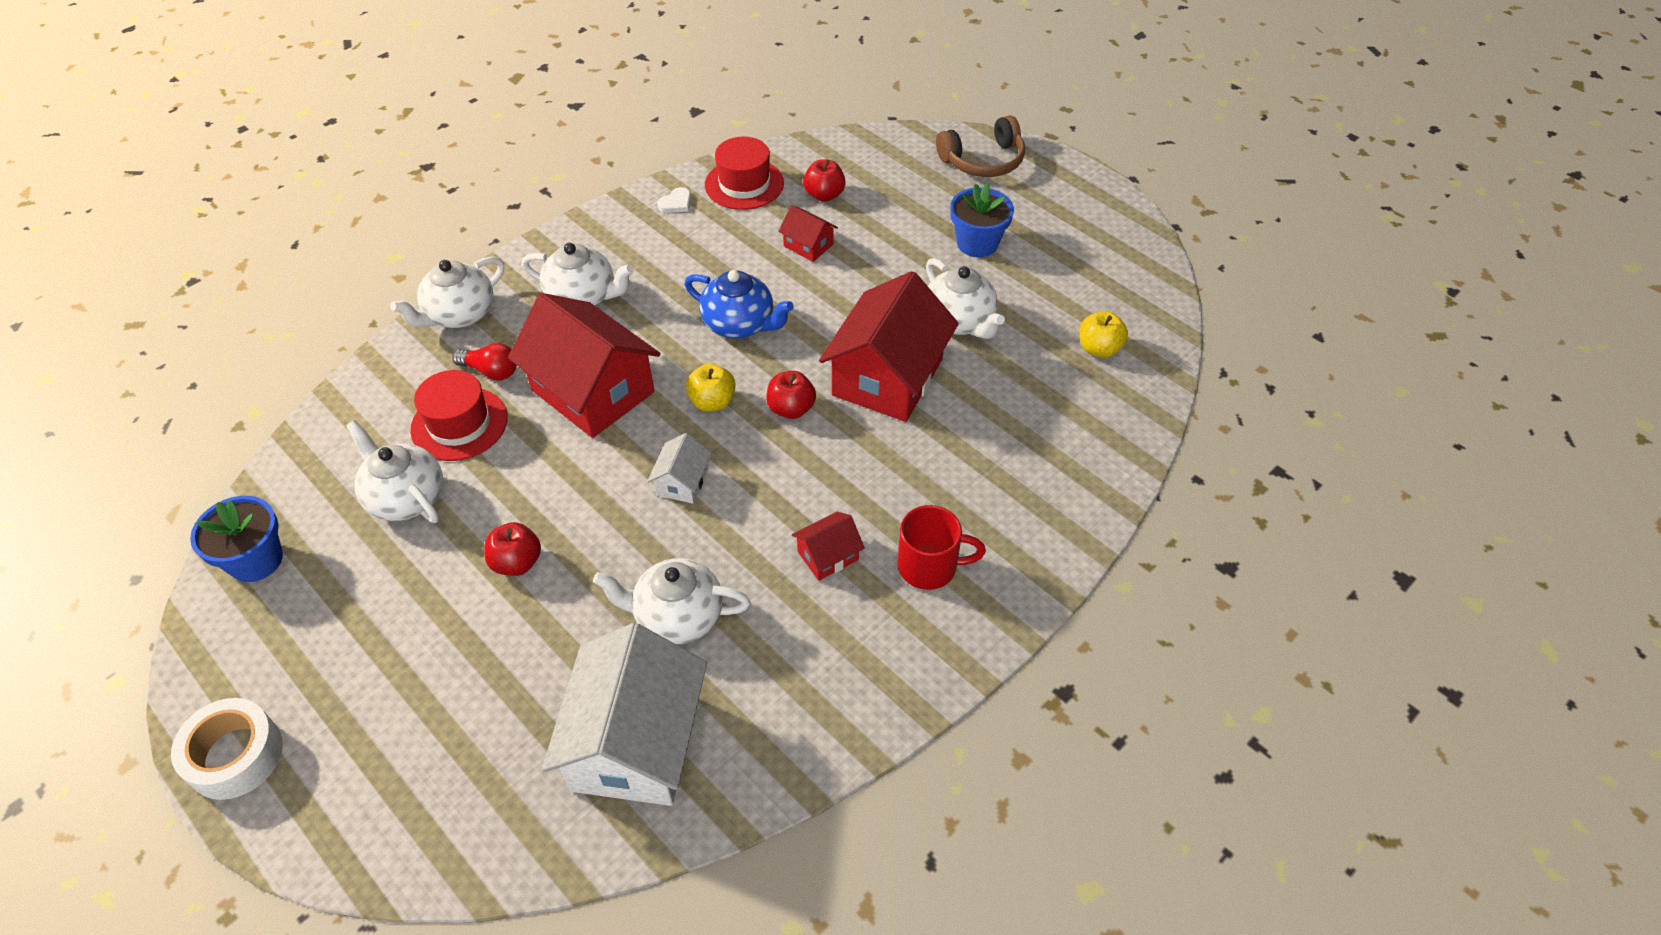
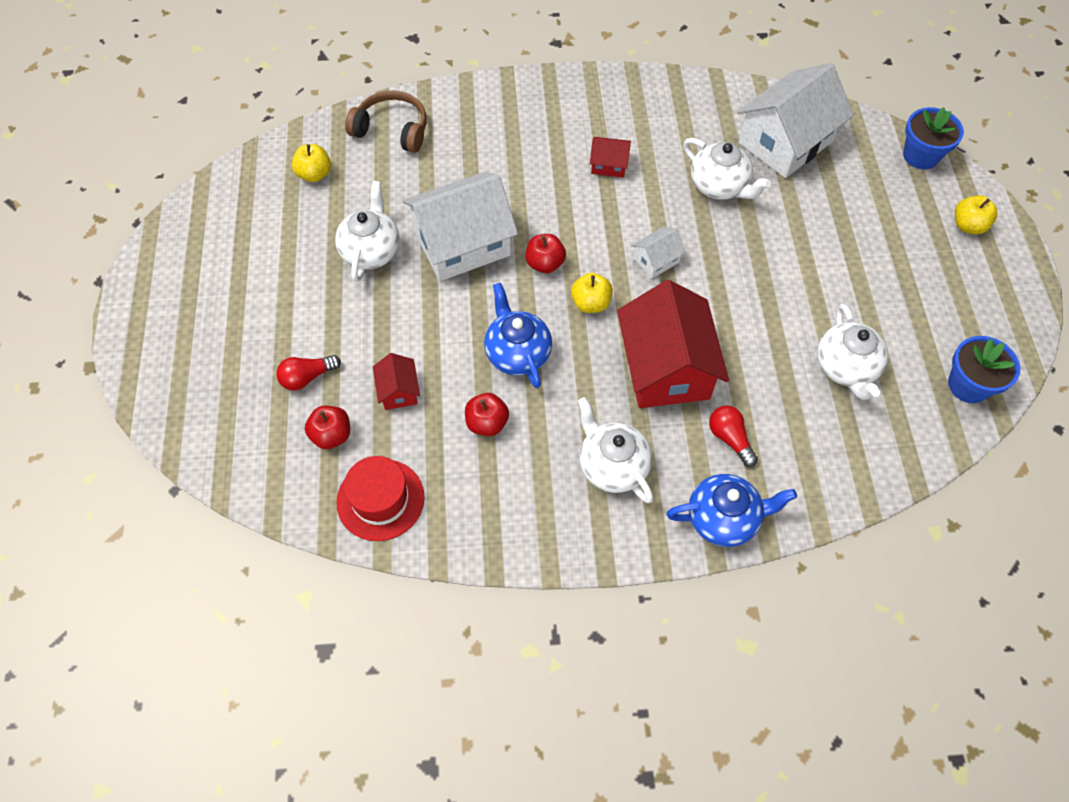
camera: 140 degrees left, 10 degrees up
(235, 755) = (1011, 264): white tape -> none
(314, 779) = (968, 225): none -> yellow apple
(459, 424) = (779, 405): red hat -> none
(460, 314) = (723, 519): white teapot -> blue teapot
(517, 562) = (794, 274): red apple -> red apple (487, 423)
(676, 203) = (456, 520): white heart -> none
(887, 377) = (462, 244): red house -> white house
(888, 214) = (307, 377): none -> red light bulb
(929, 566) = (560, 126): red mug -> none
(977, 243) = (281, 302): blue flower pot -> blue flower pot (921, 155)
(983, 160) = (173, 377): brown headphones -> brown headphones (392, 130)

